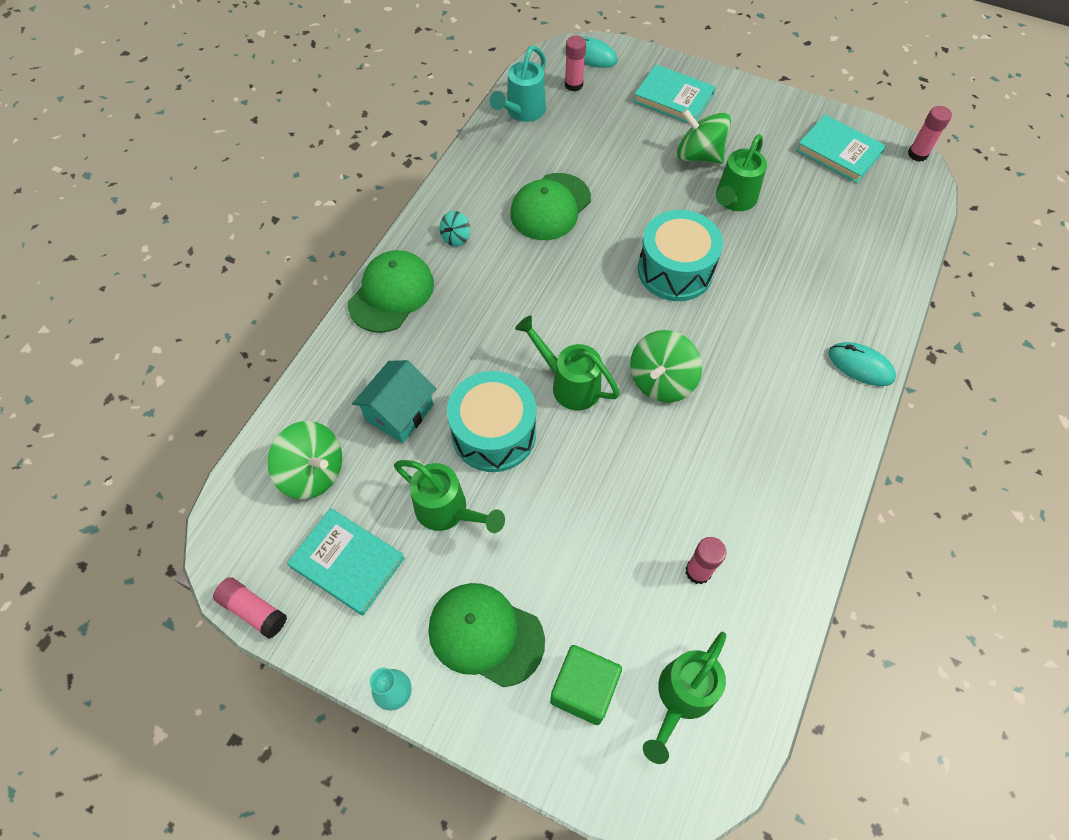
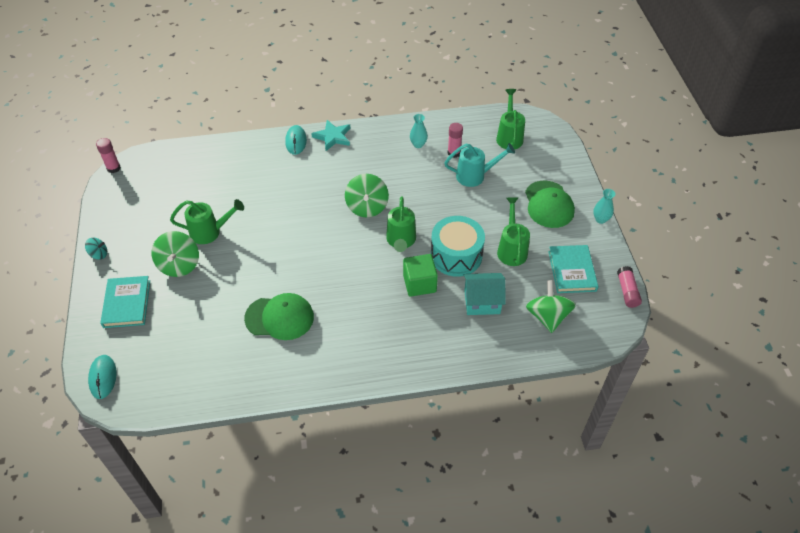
camera: 125 degrees left, 10 degrees down
(391, 293) = (412, 359): green cap -> none
(456, 237) = (343, 353): turquoise spinning top -> turquoise spinning top (99, 254)
(522, 112) = (196, 386): turquoise watering can -> turquoise watering can (475, 176)
(573, 85) = (145, 370): pink glue stick -> none
(583, 689) = (536, 164): green cube -> green cube (419, 283)
(661, 381) = (367, 207): green spinning top -> green spinning top turned 90 degrees clockwise
(675, 270) = (287, 234): turquoise drum -> none
(681, 697) = (509, 136): green watering can -> green watering can turned 90 degrees counterclockwise
(752, 529) = (418, 144): none -> turquoise vase
(838, 152) = (133, 202): turquoise book -> none
(843, 418) = (332, 137): none -> turquoise star

